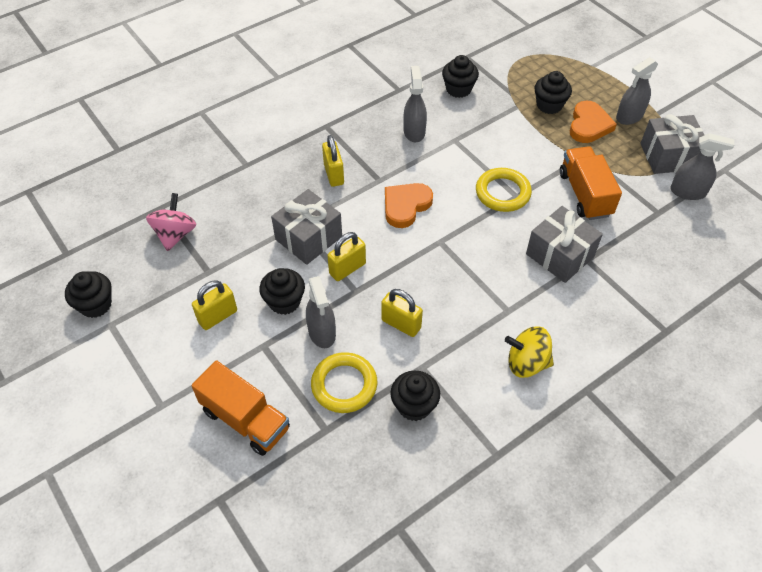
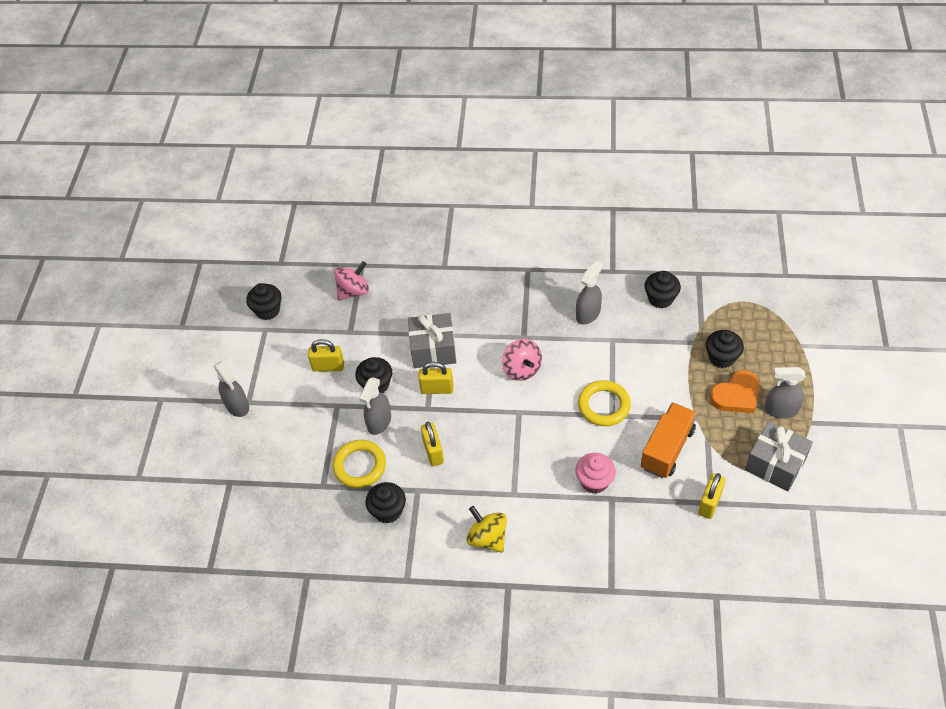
camera: 45 degrees right, 0 degrees up
(245, 419) = (285, 445): orange truck -> none
(333, 174) = (496, 312): yellow padlock -> yellow padlock (709, 503)
(405, 206) = (522, 369): orange heart -> pink spinning top
(560, 255) = (594, 481): grey gift -> pink cupcake
(688, 192) = (756, 503): grey spray bottle -> grey spray bottle (237, 405)

